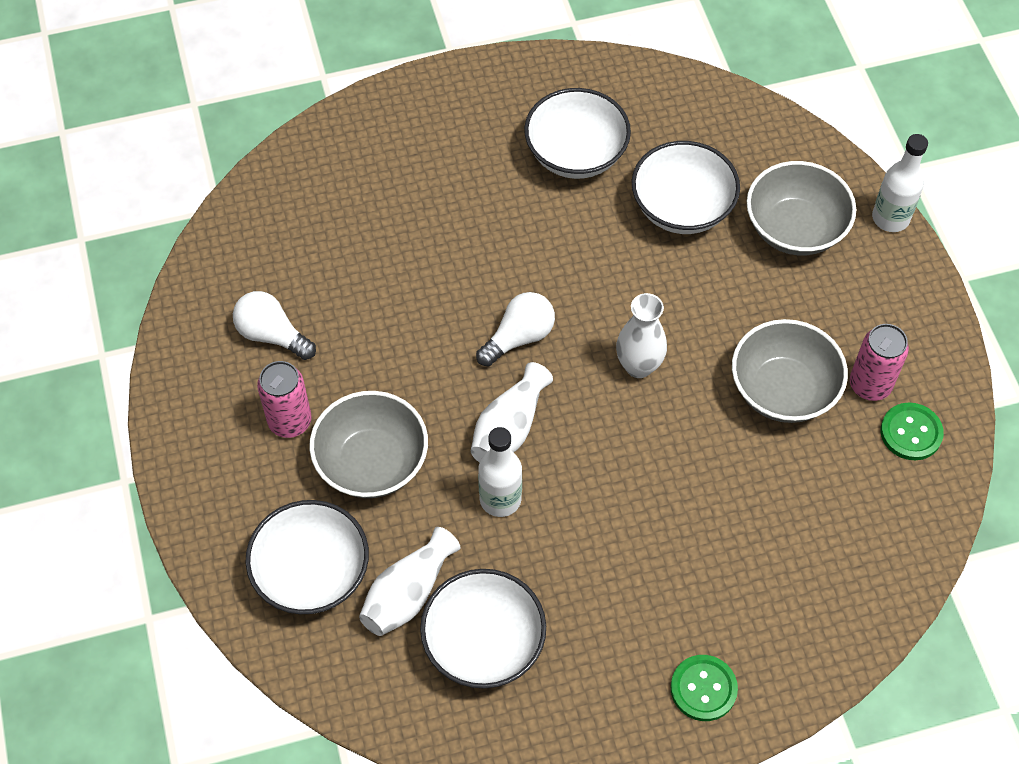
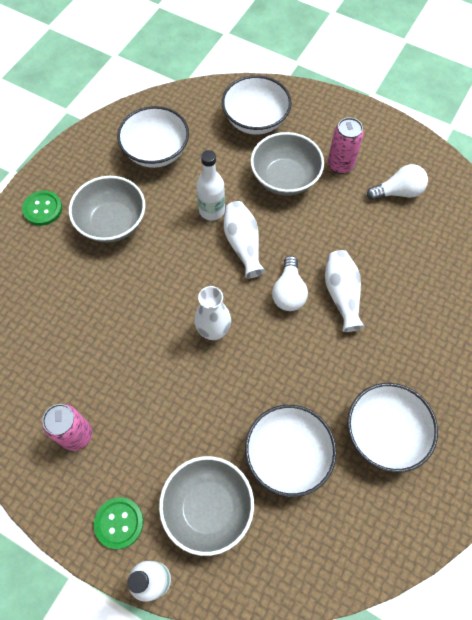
camera: 135 degrees right, 5 degrees up
(408, 593) = (208, 144): white vase -> white vase (342, 294)
(783, 390) = (124, 386): grey bowl -> grey bowl (112, 223)
(911, 432) = (30, 425): green button -> green button (119, 523)

